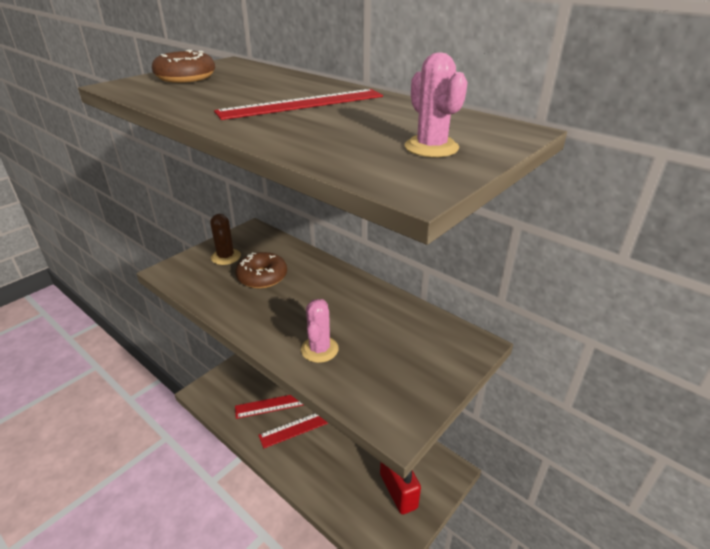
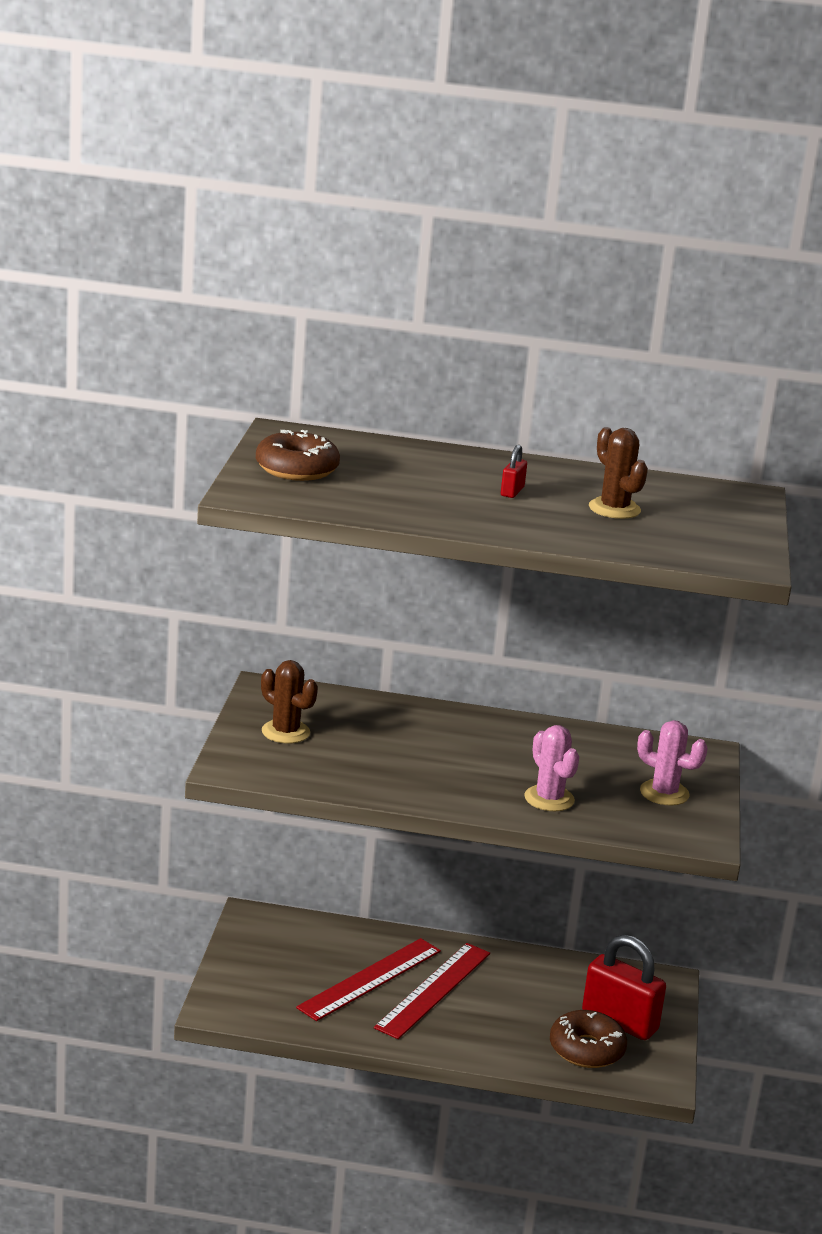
camera: 35 degrees left, 10 degrees down
(262, 277) = (374, 744): brown donut -> brown donut (586, 1049)
(302, 104) = (512, 491): red ruler -> red padlock
(363, 124) = (614, 509): none -> brown cactus
(431, 147) = (708, 524): pink cactus -> pink cactus (664, 793)

